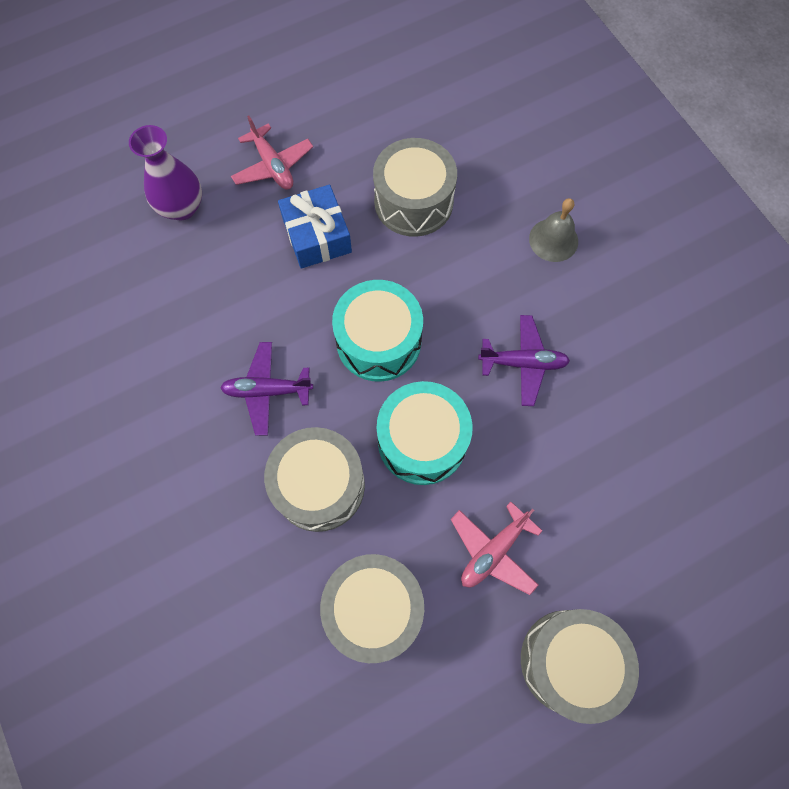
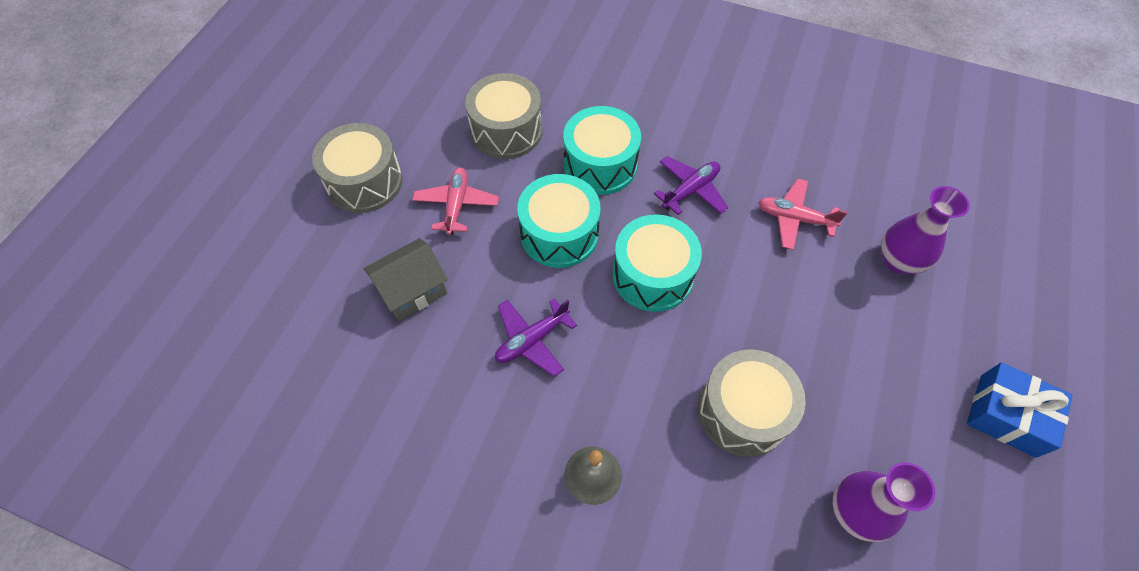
camera: 140 degrees right, 10 degrees down
(273, 166) = (884, 349): pink plane -> pink plane (794, 218)
(317, 235) = (782, 318): blue gift -> blue gift (1007, 415)
(319, 485) = (600, 164): grey drum -> turquoise drum
(405, 106) = (855, 512): none -> purple vase
(595, 486) = (412, 290): none -> grey house

